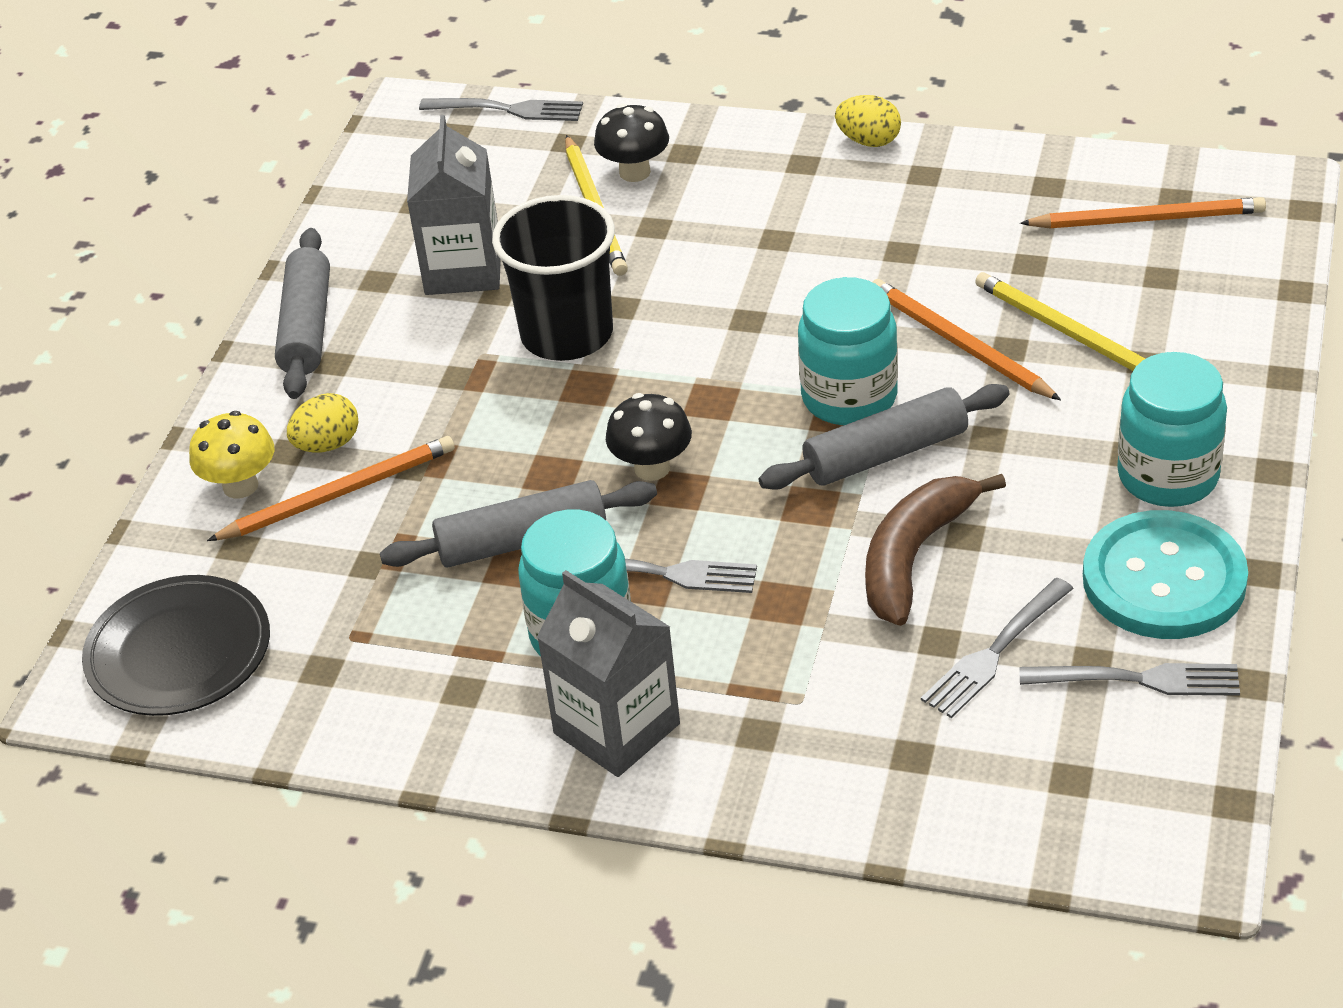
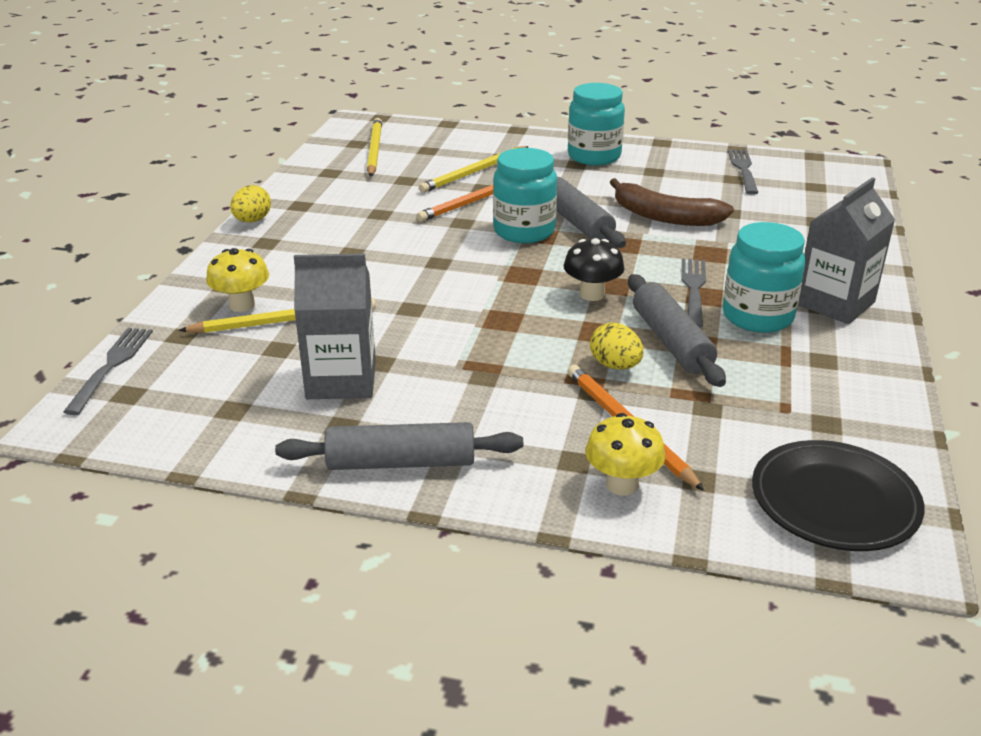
camera: 95 degrees left, 10 degrees down
(327, 445) = (566, 438): yellow egg -> yellow egg (615, 365)
(567, 334) = (440, 329): black cup -> none
(635, 172) = (242, 305): black mushroom -> yellow mushroom
(995, 652) = (734, 199): grey fork -> none
(1147, 219) = (374, 150): orange pencil -> yellow pencil
(1164, 579) = (671, 161): turquoise button -> none

